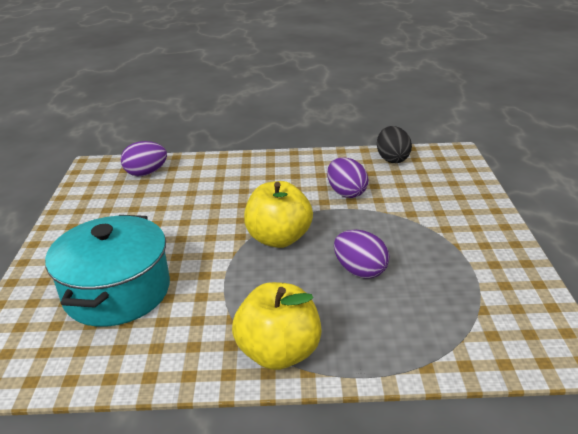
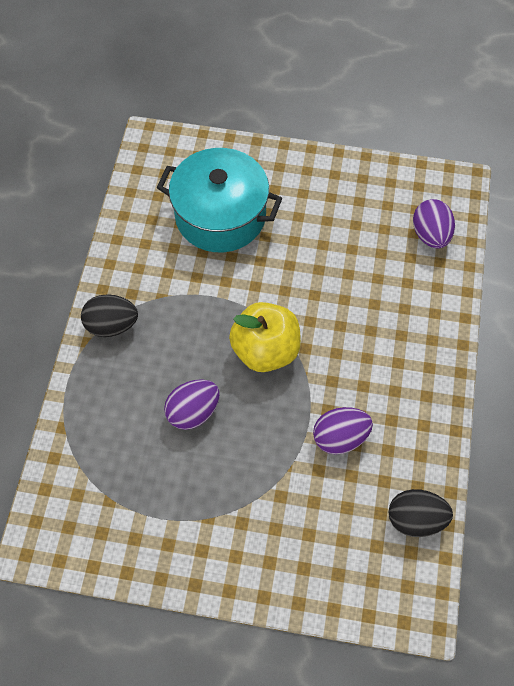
camera: 100 degrees right, 30 degrees up
(279, 352) = (111, 325): yellow apple -> black egg

